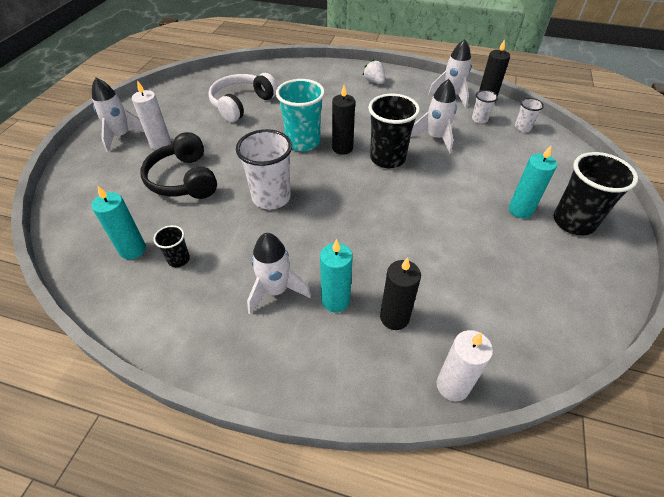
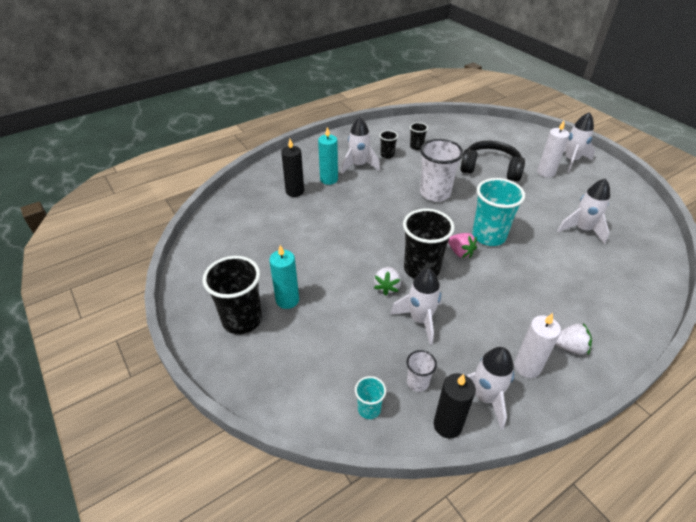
camera: 130 degrees right, 5 degrees down
(133, 250) = (440, 137): turquoise candle -> none
(224, 277) = (387, 155): none -> black cup
(242, 104) = (582, 229): white headphones -> white rocket
(342, 148) = (460, 252): black candle -> pink strawberry
(429, 166) = (387, 287): none -> white strawberry
(452, 385) = (243, 187): white candle -> white candle (527, 367)
(522, 127) = (369, 409): white cup -> turquoise cup

